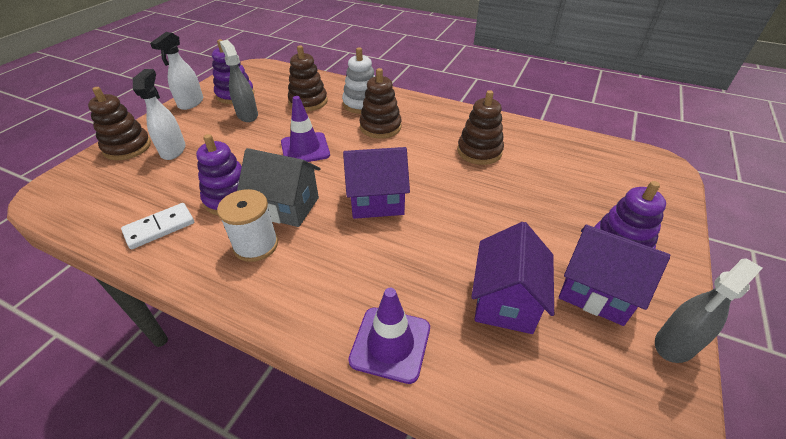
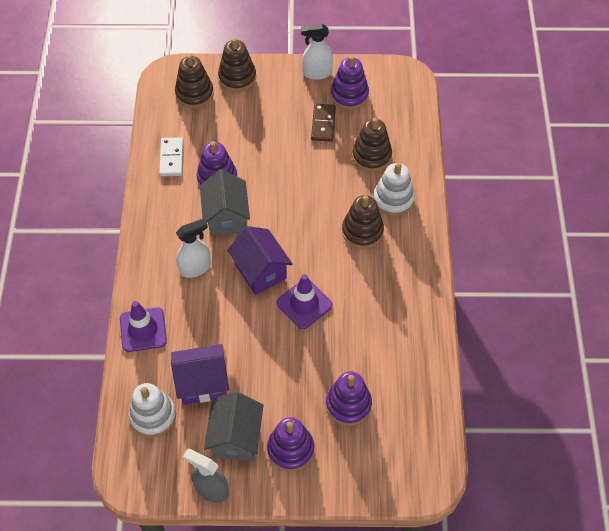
camera: 65 degrees right, 15 degrees up
(160, 228) = (171, 158): white domino -> white domino turned 60 degrees clockwise
(173, 150) = (249, 108): white spray bottle -> white spray bottle (195, 268)
(247, 115) = (323, 124): grey spray bottle -> brown domino
(256, 245) = (183, 220): white spool -> none
(305, 149) = (299, 192): purple traffic cone -> purple traffic cone (304, 304)
(479, 151) = (367, 322): brown stacking toy -> brown stacking toy (194, 93)
(542, 380) = (153, 416): none -> white stacking toy
(569, 189) = (348, 404): none -> purple stacking toy
(596, 292) = (236, 437): purple house -> grey house

